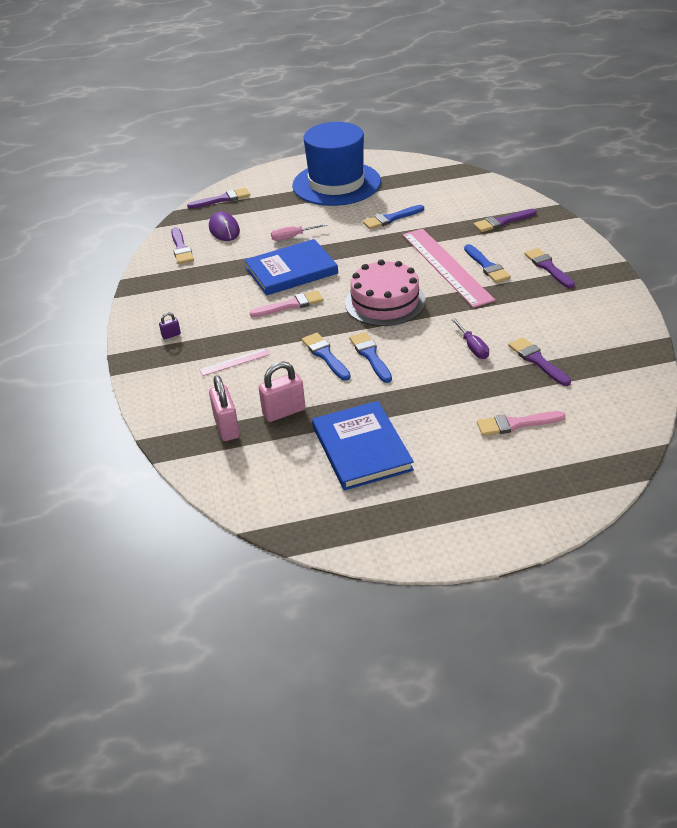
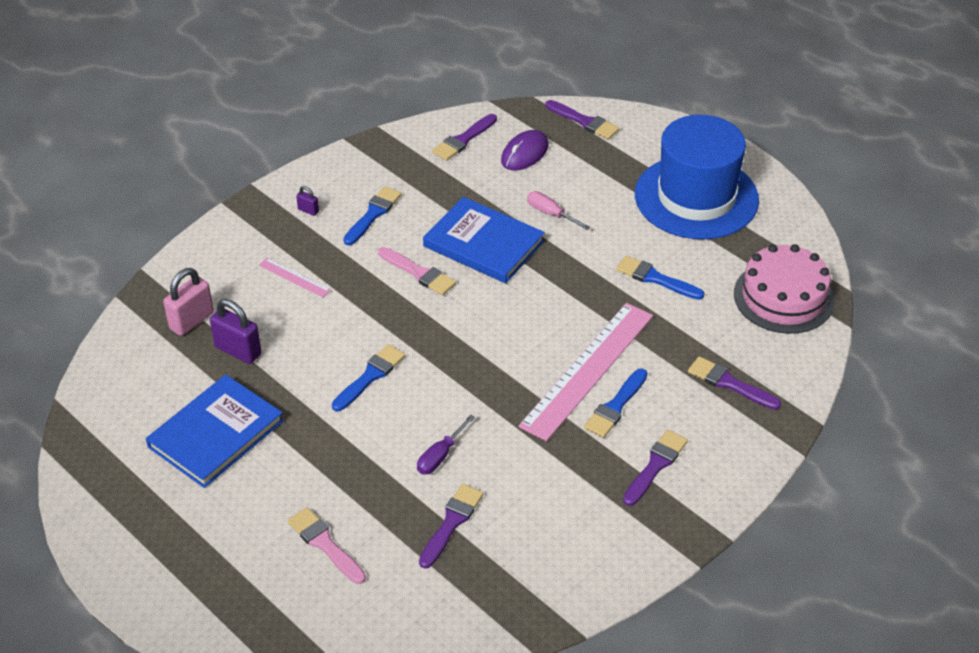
camera: 55 degrees right, 5 degrees up
(284, 412) = (238, 351): pink padlock -> purple padlock
(325, 355) = (348, 340): blue brush -> blue brush (373, 214)
(385, 302) = (477, 346): pink cake -> pink cake (783, 297)

